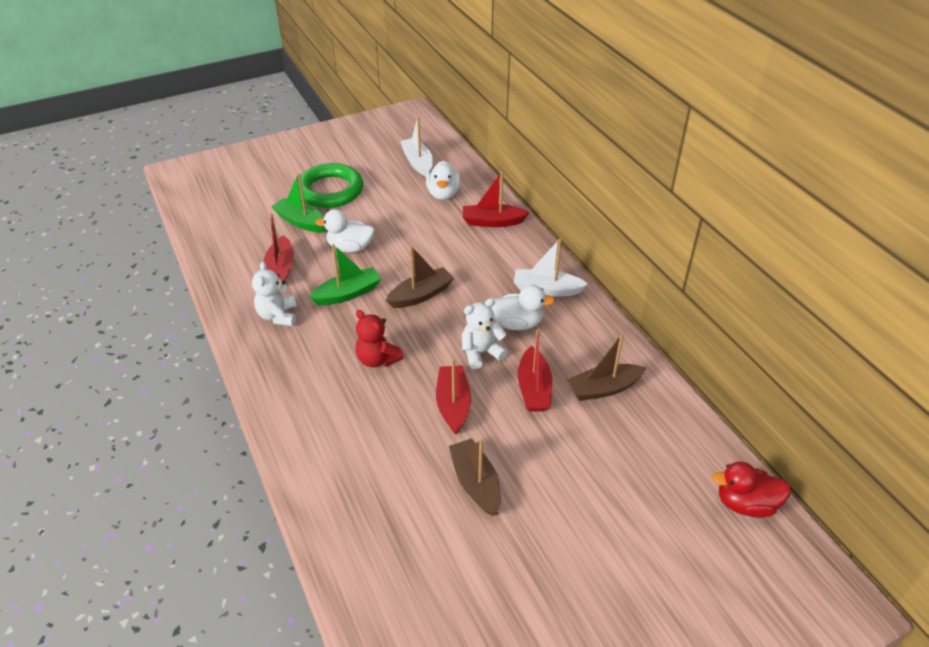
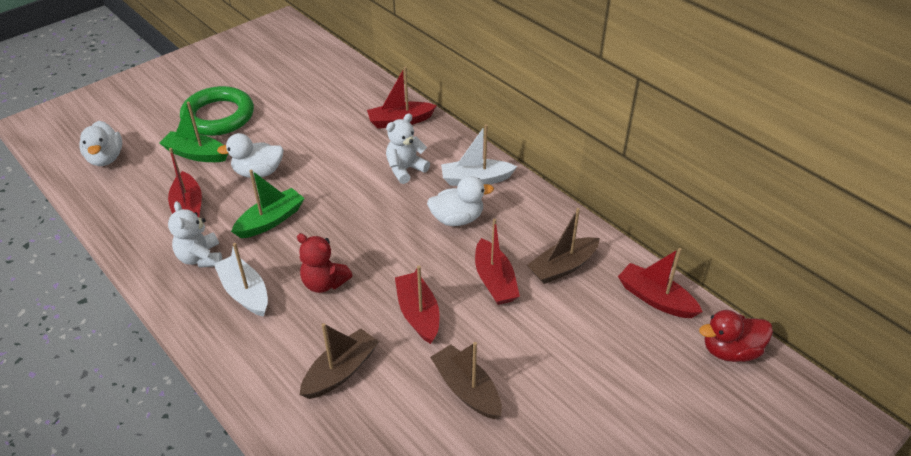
camera: 15 degrees left, 0 degrees up
(418, 162) = (304, 73): white boat -> white boat (245, 292)
(421, 295) = (349, 208): brown boat -> brown boat (341, 371)
(443, 194) = (340, 101): white duck -> white duck (106, 158)
(481, 353) = (430, 255): white teddy bear -> white teddy bear (405, 169)
(686, 437) = (655, 299): none -> red boat

